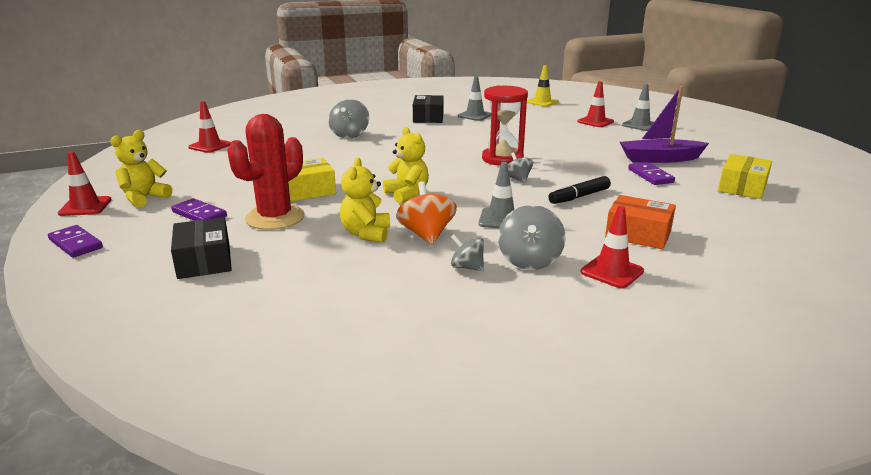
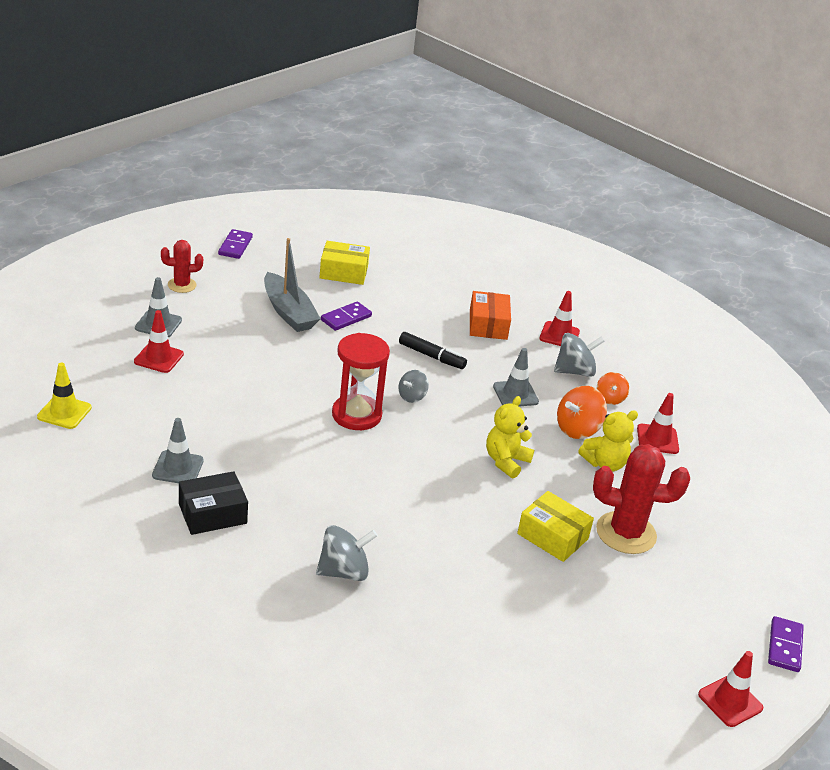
camera: 120 degrees left, 10 degrees up
(144, 198) = (672, 663): yellow teddy bear -> none
(199, 214) = (664, 592): purple domino -> purple domino (235, 246)
(204, 261) = (727, 540): black box -> none
(210, 146) = (485, 708): red traffic cone -> red traffic cone (657, 439)
(467, 267) = (610, 398): grey spinning top -> orange spinning top
(660, 159) = (288, 312): purple boat -> grey boat
(699, 135) = (182, 285): none -> red cactus

